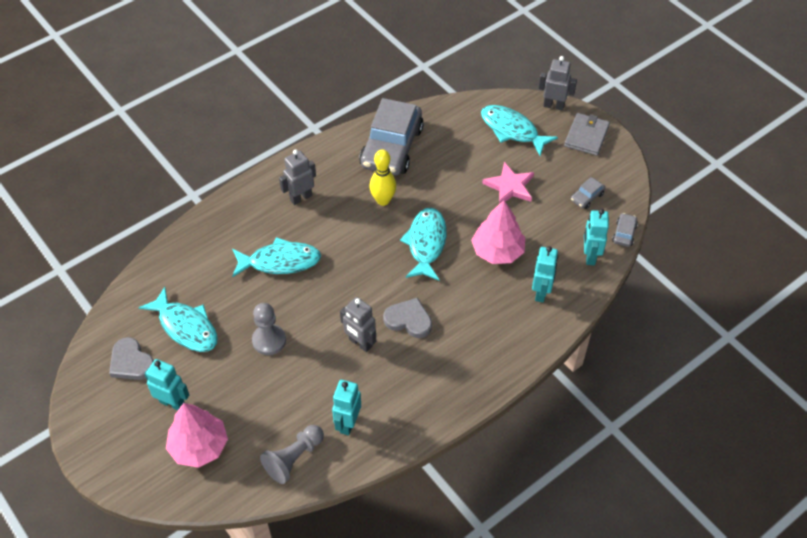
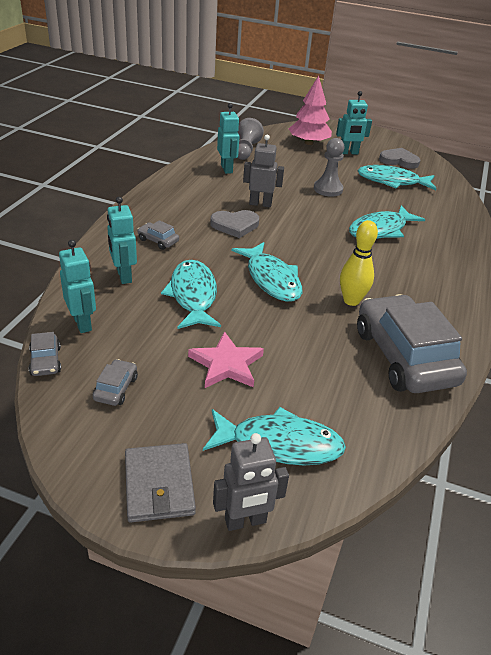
camera: 145 degrees right, 15 degrees down
(301, 197) = (427, 277): grey robot -> none
(491, 326) = (158, 240): none -> grey car
(497, 251) = (193, 295): pink tree -> turquoise fish

